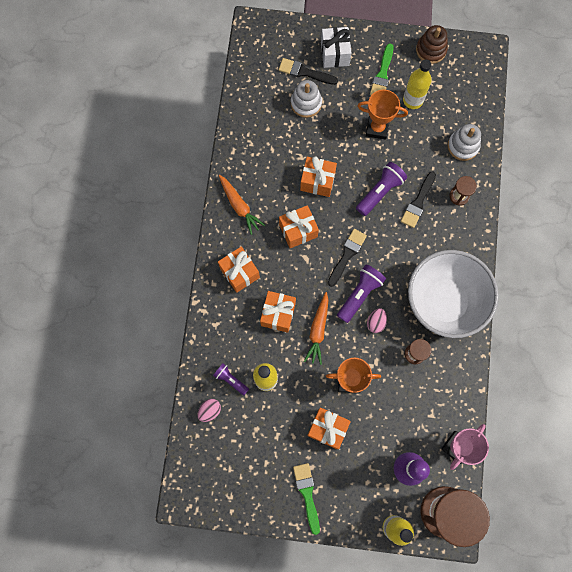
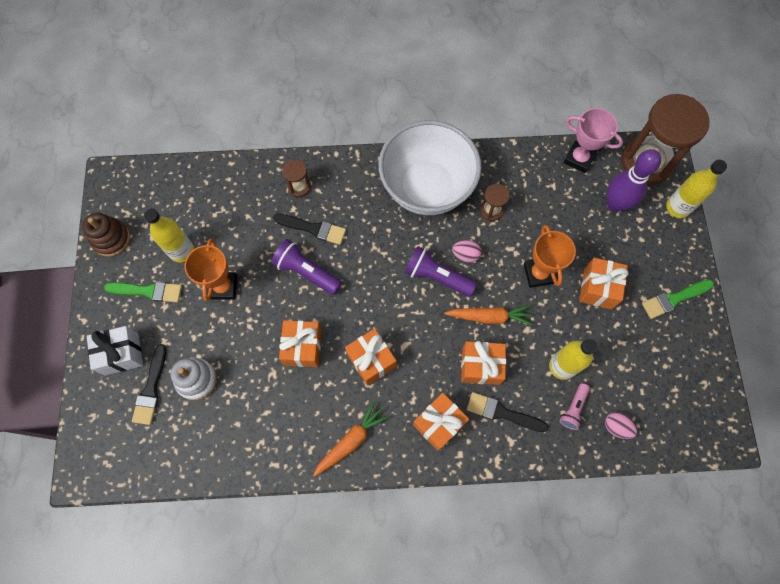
camera: 100 degrees left, 5 degrees down
(230, 380) = (573, 408): purple flashlight -> pink flashlight
(347, 255) = (392, 298): black brush -> black brush (502, 413)
(463, 146) = (236, 189): white stacking toy -> none

